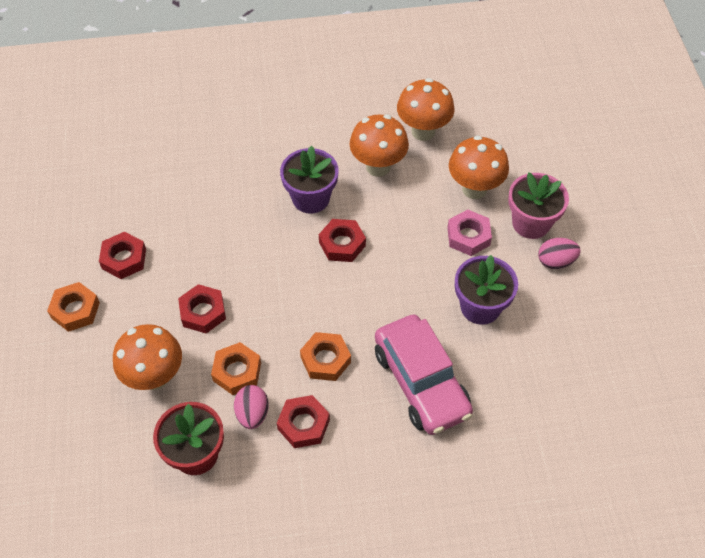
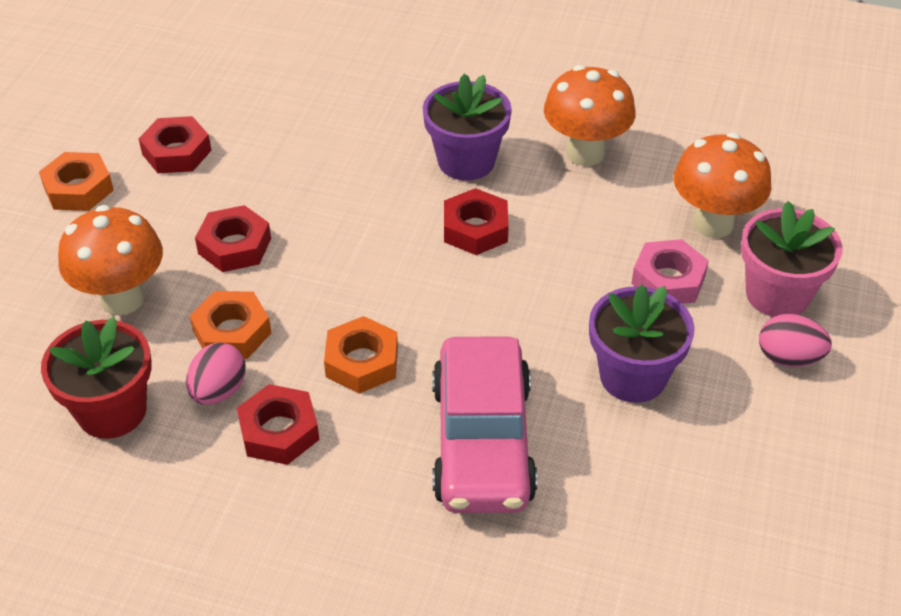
camera: 25 degrees right, 10 degrees down
(423, 131) = (677, 131): orange mushroom -> none

